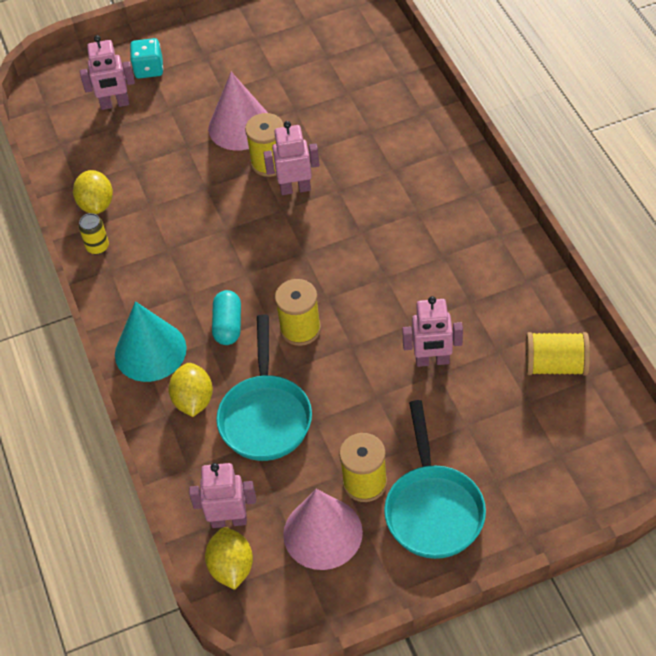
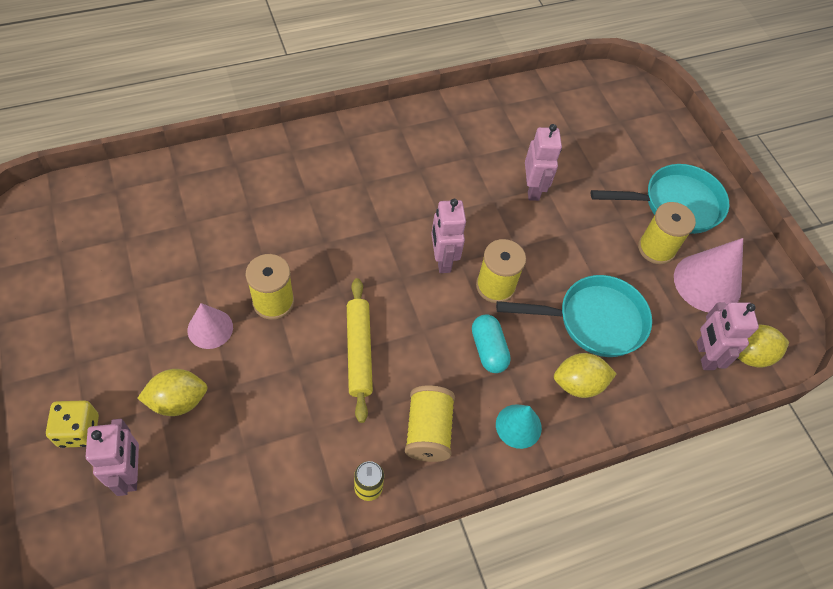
camera: 100 degrees left, 5 degrees up
(96, 204) = (300, 491): yellow lemon -> yellow lemon (178, 401)
(149, 69) = (79, 431): turquoise dice -> yellow dice
(150, 351) = (518, 426): turquoise cone -> turquoise cone, size x0.60
(222, 228) = (359, 352): none -> yellow rolling pin
(228, 325) = (488, 349): turquoise capsule -> turquoise capsule turned 75 degrees clockwise
(240, 126) = (210, 328): pink cone -> pink cone, size x0.60
(295, 188) = (315, 280): pink robot -> pink robot (442, 260)
(555, 365) = (537, 111): yellow spool -> yellow spool (428, 431)

